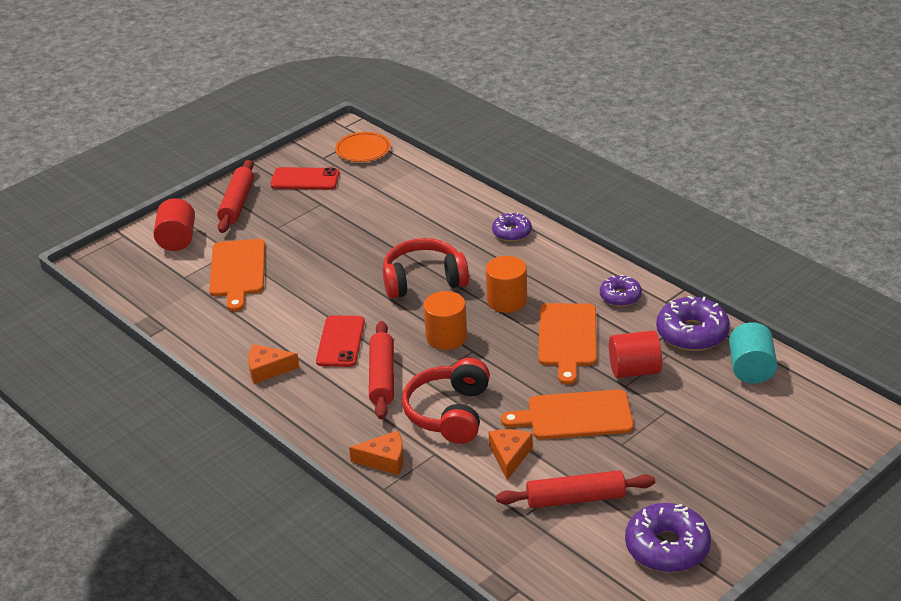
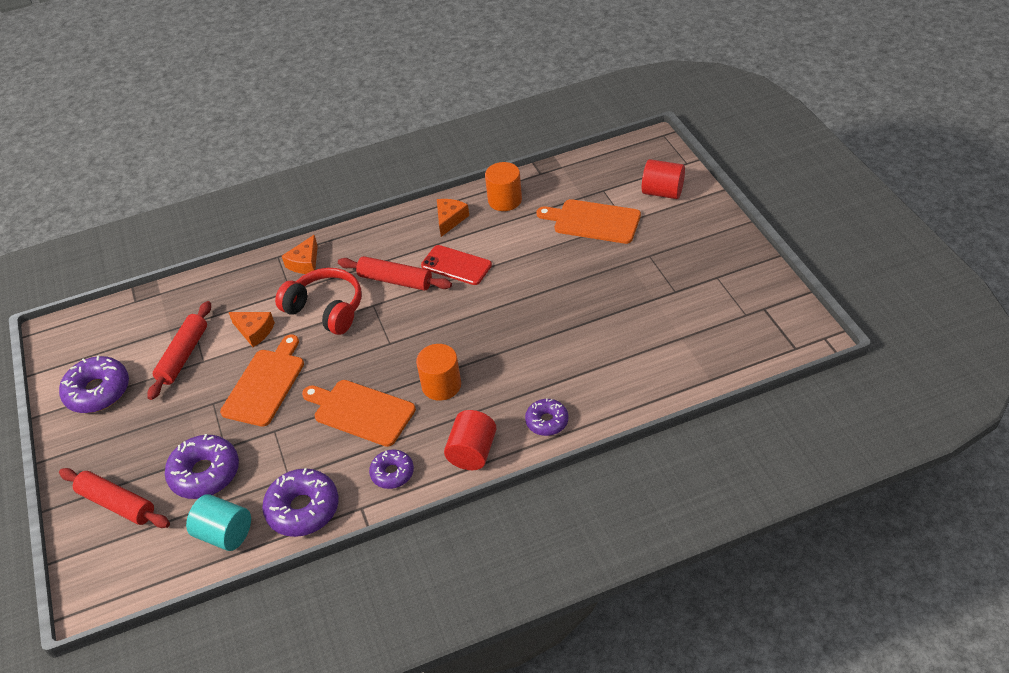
camera: 115 degrees right, 10 degrees up
(237, 203) = (704, 235): red rolling pin -> red rolling pin (117, 504)
(305, 179) = (726, 288): red phone -> none
(363, 150) = (765, 342): orange plate -> none
(423, 280) = (507, 335): red headphones -> none
(446, 337) = (418, 331): orange cylinder -> orange cylinder (505, 200)
(634, 370) = (287, 444): red cylinder -> red cylinder (472, 452)
(703, 410) = (205, 473): none -> purple donut

